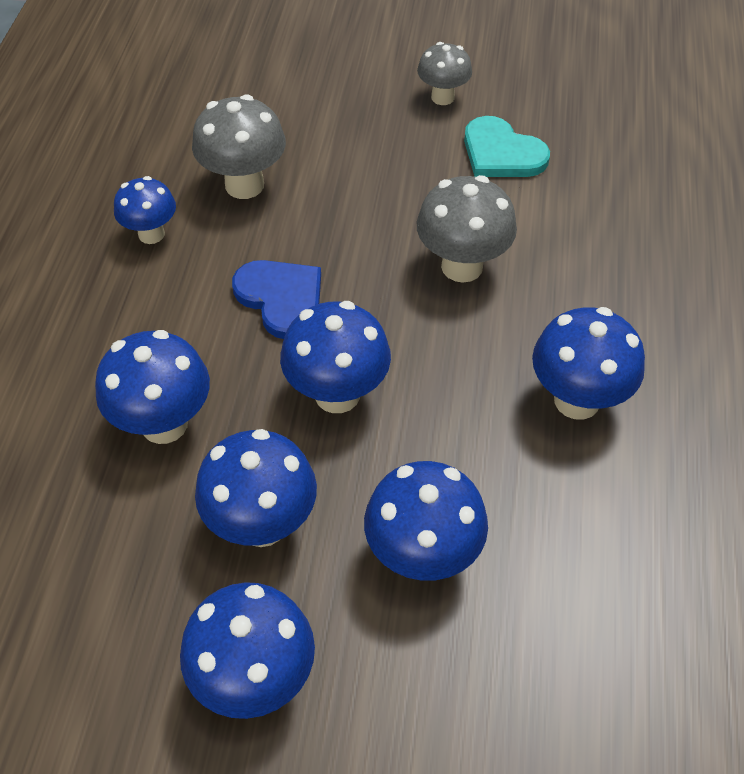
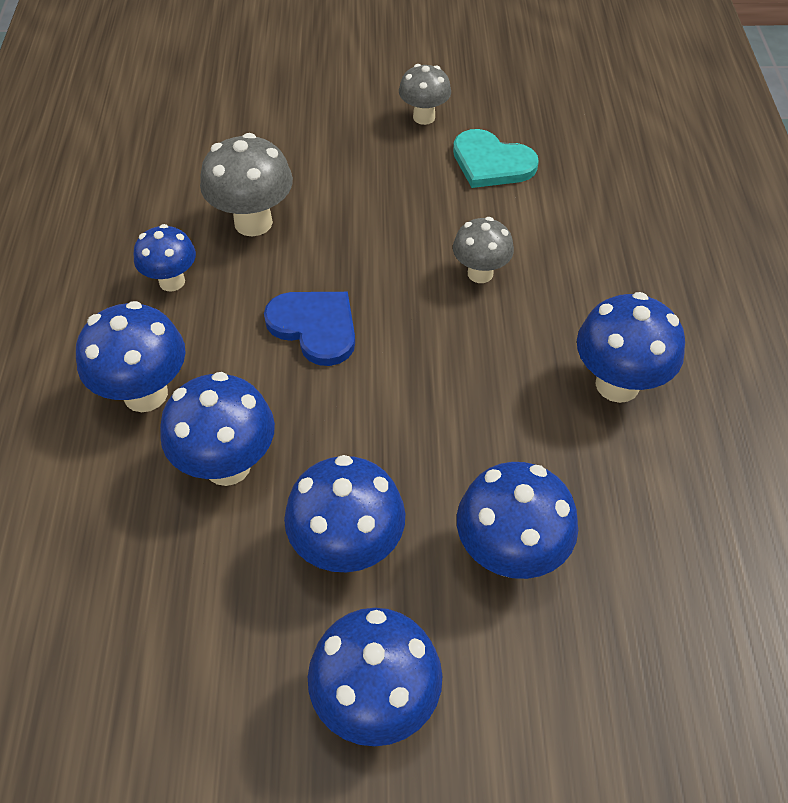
camera: 10 degrees left, 0 degrees up
(337, 394) = (391, 411): blue mushroom -> blue mushroom (145, 394)
(462, 266) = (480, 273): grey mushroom -> grey mushroom, size x0.64

